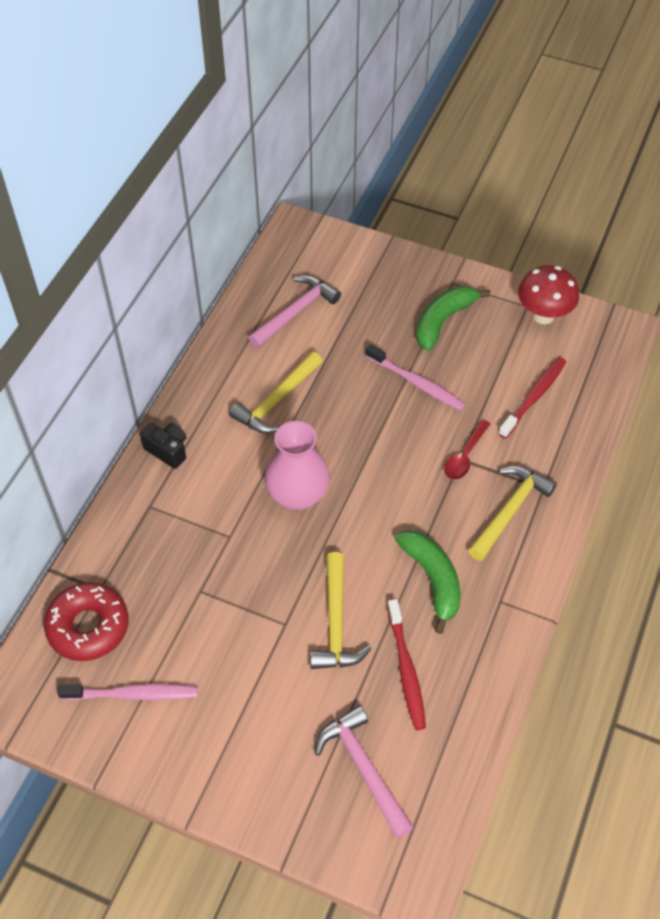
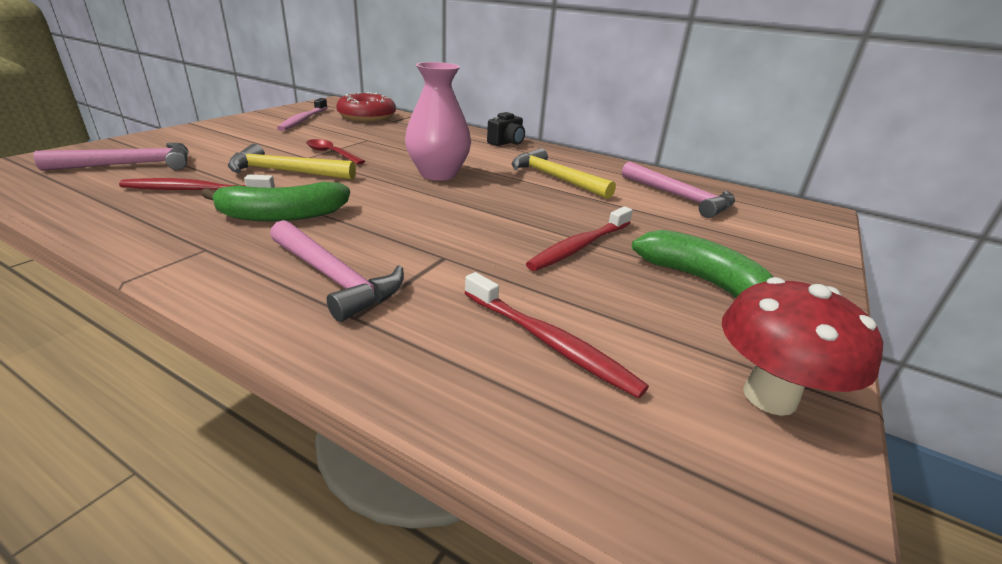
camera: 95 degrees right, 25 degrees down
(417, 383) = (579, 246): pink toothbrush -> red toothbrush
(465, 456) = (447, 260): red spoon -> red spoon (331, 154)
(509, 510) = (334, 278): yellow hammer -> pink hammer

